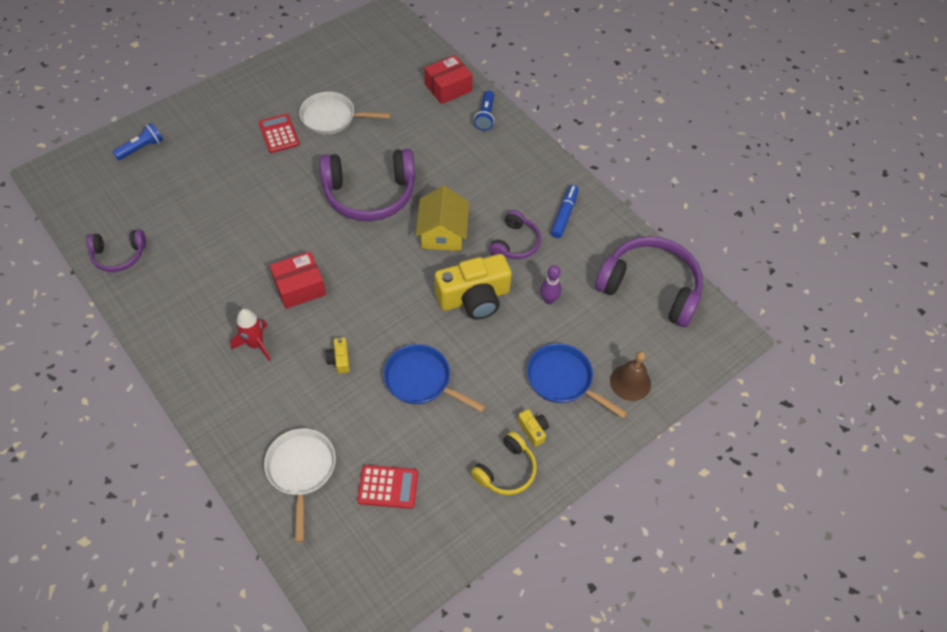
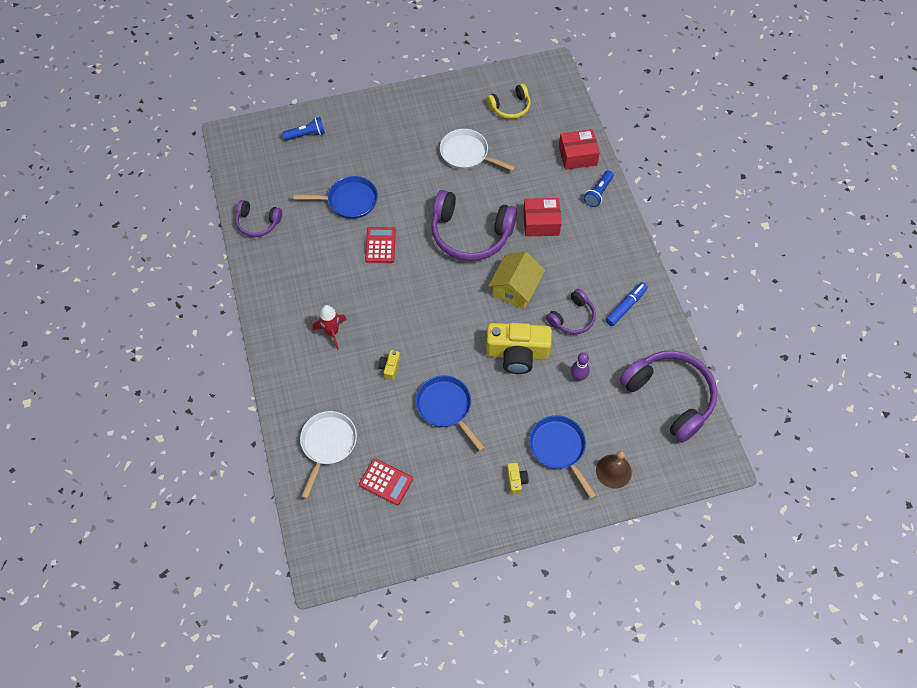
camera: 25 degrees right, 5 degrees up
(219, 201) = (349, 201): none -> blue pan
(279, 134) = (418, 155): red calculator -> red calculator (380, 245)
(300, 287) = (383, 296): red box -> red box (541, 223)
(506, 470) = (481, 504): yellow headphones -> yellow headphones (510, 107)

